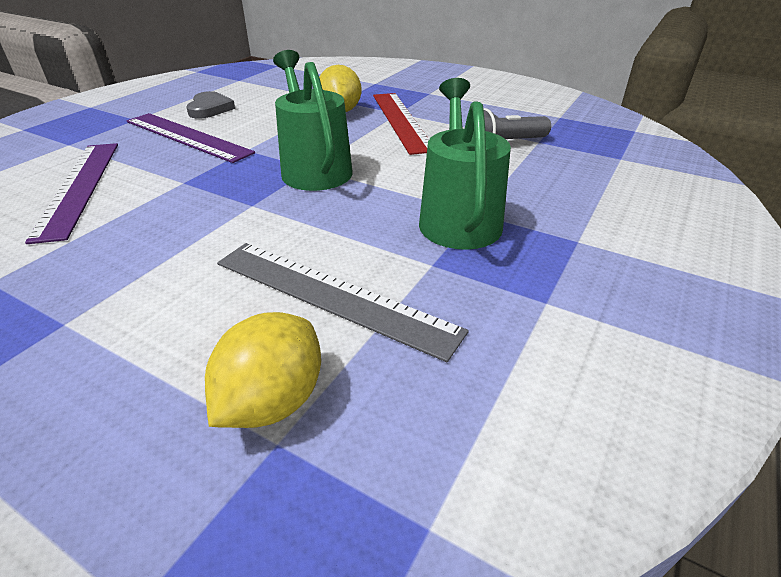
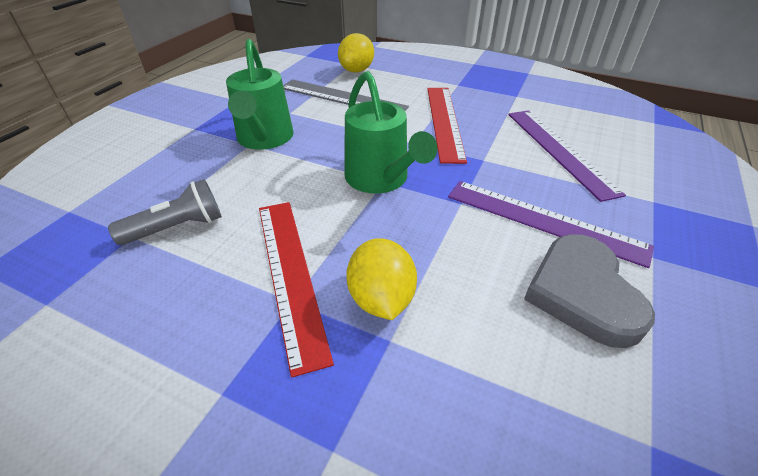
camera: 175 degrees right, 5 degrees up
(182, 233) = (444, 122): none -> red ruler
(210, 109) = (582, 293): grey heart -> grey heart, size x1.60

